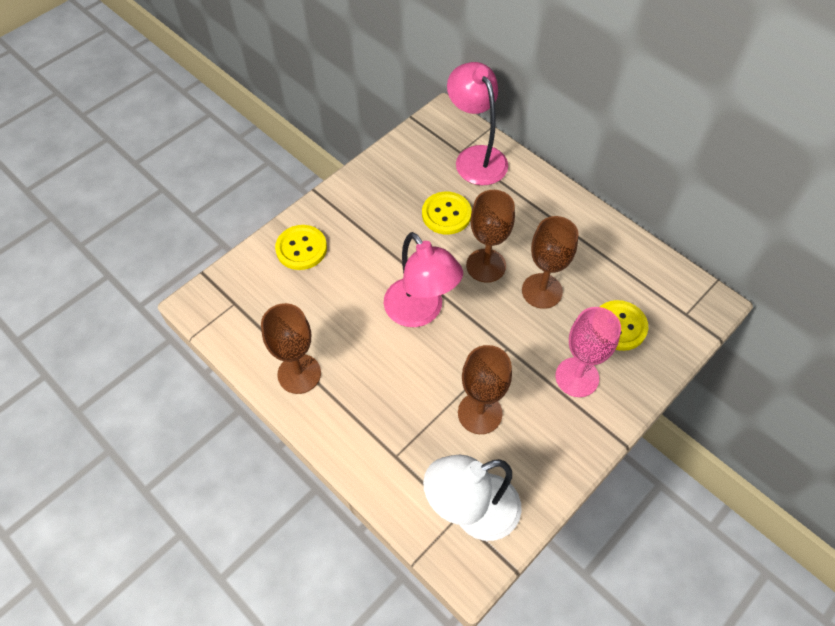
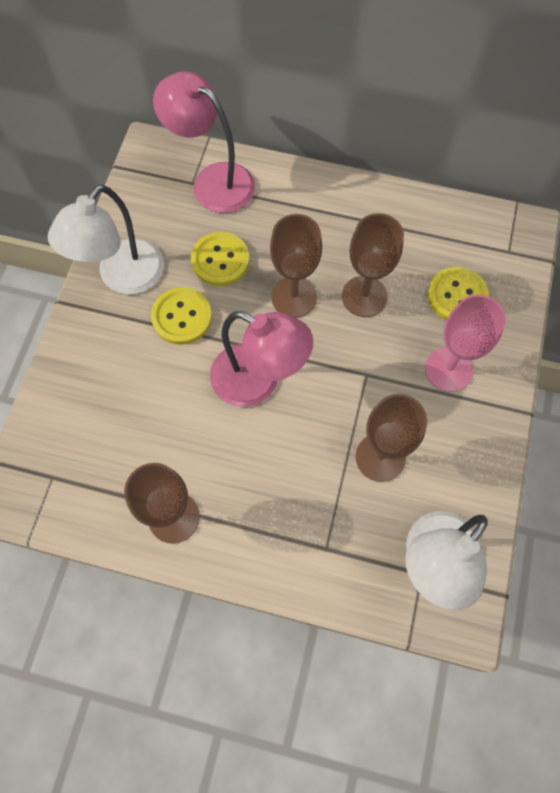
camera: 30 degrees left, 10 degrees up
(301, 248) = (88, 376): yellow button -> yellow button (182, 317)
(368, 194) = (122, 277): none -> white lamp

